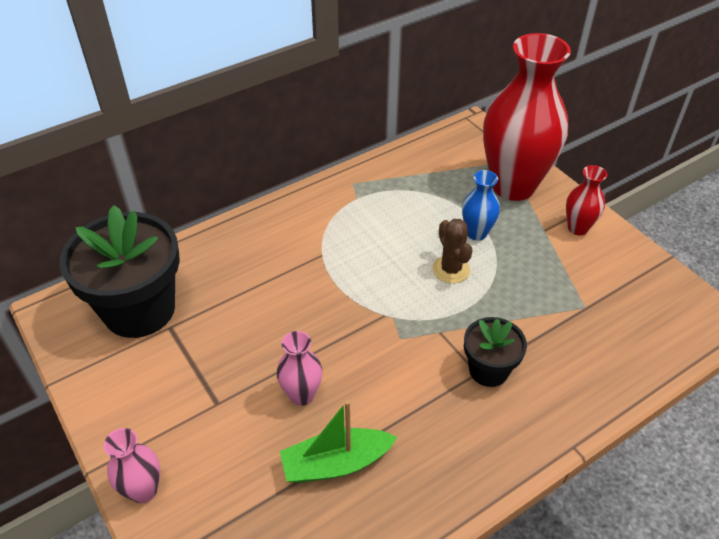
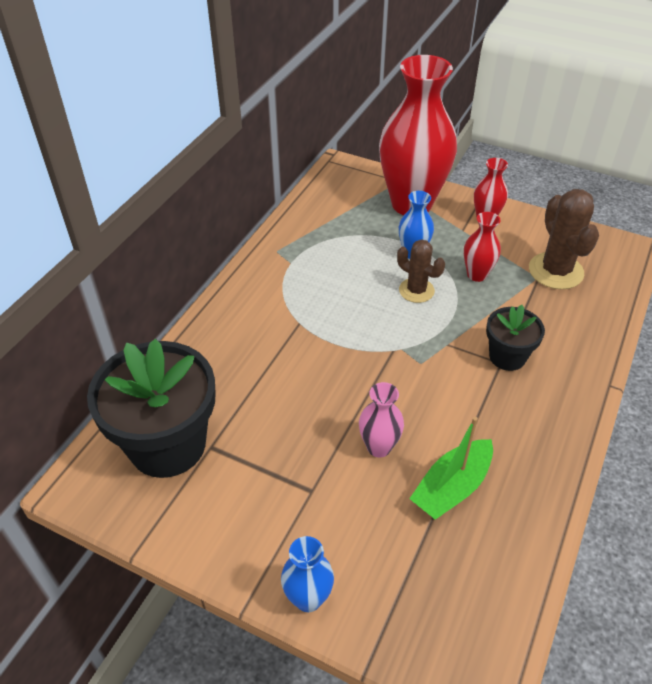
camera: 30 degrees left, 0 degrees up
(143, 490) = (308, 598): pink vase -> blue vase
(523, 279) = (477, 275): none -> red vase
(610, 309) = (555, 271): none -> brown cactus

